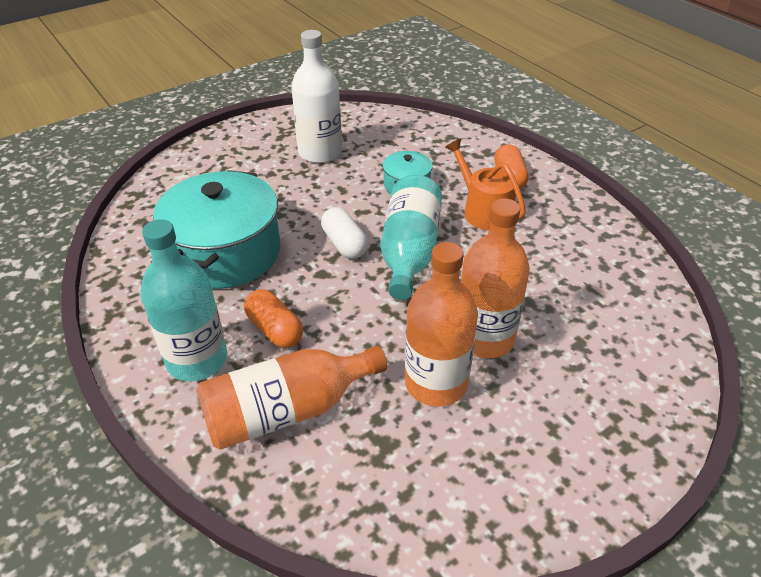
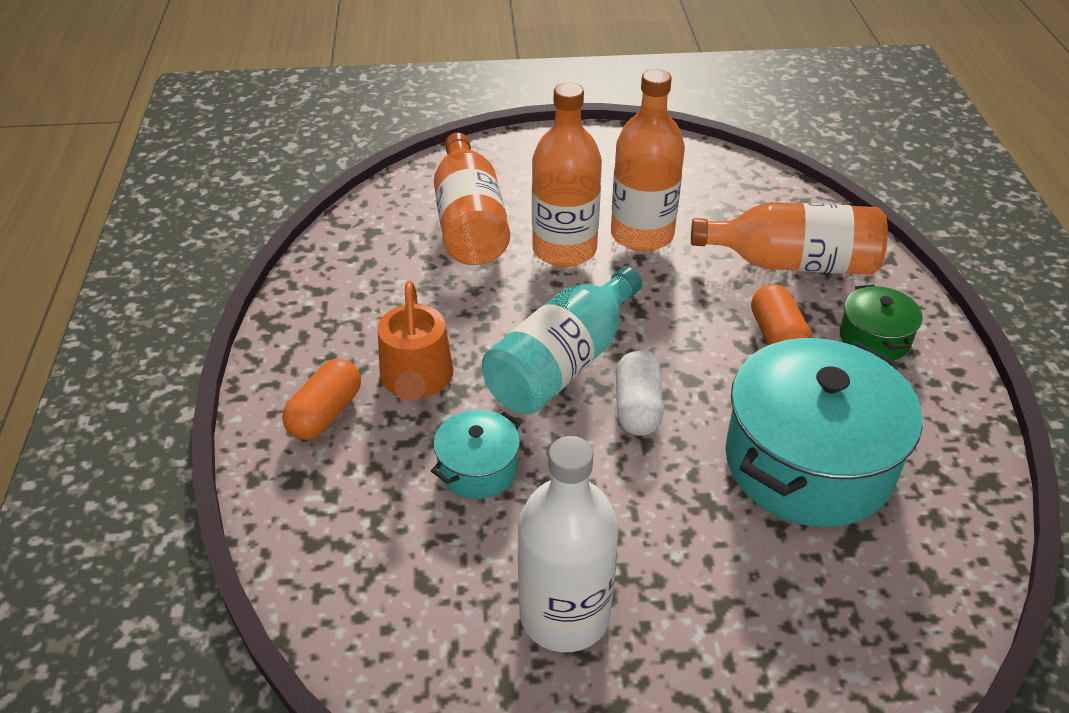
camera: 150 degrees left, 0 degrees up
(197, 359) = (874, 338): turquoise bottle -> green pot
(581, 331) = (470, 222): none -> orange bottle

